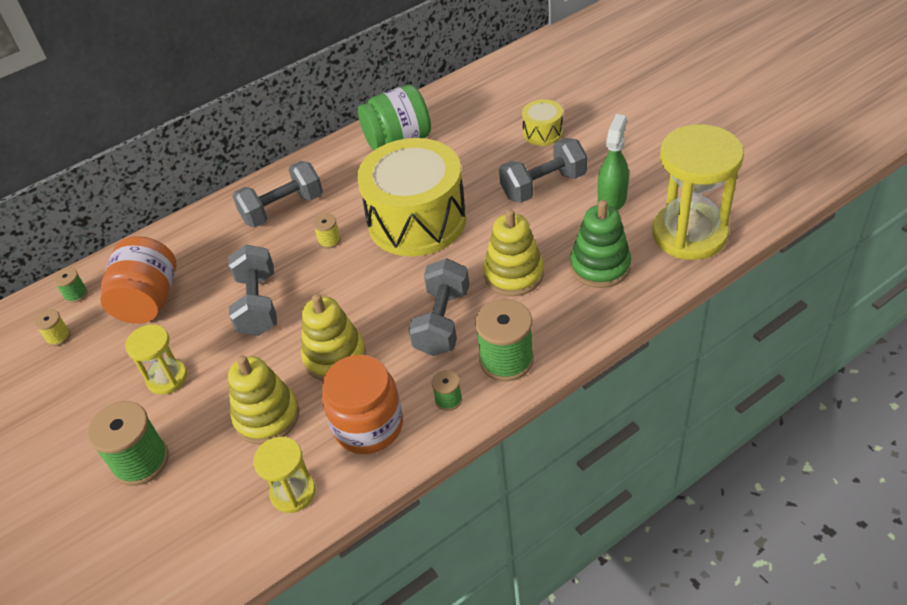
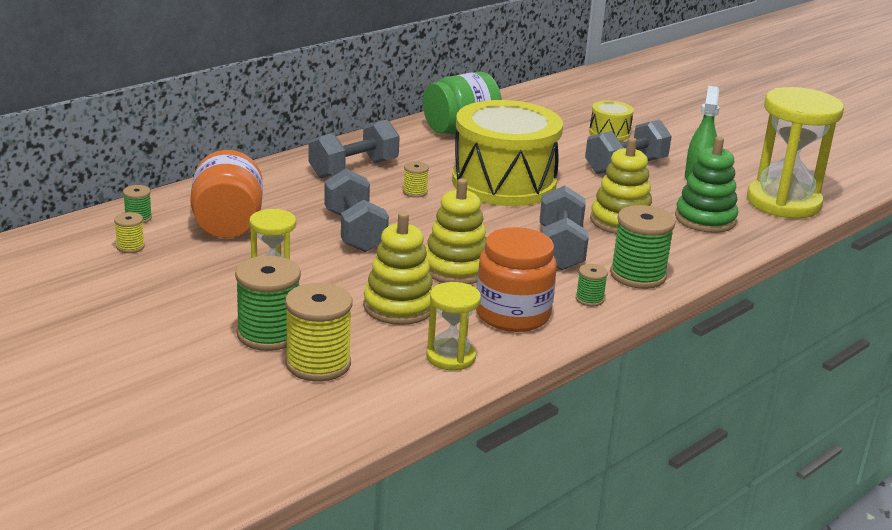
camera: 15 degrees left, 20 degrees down
(172, 504) = (318, 364): none -> yellow spool

